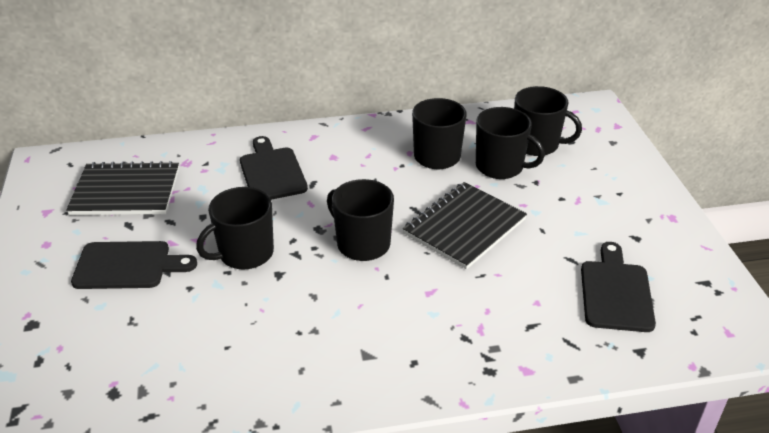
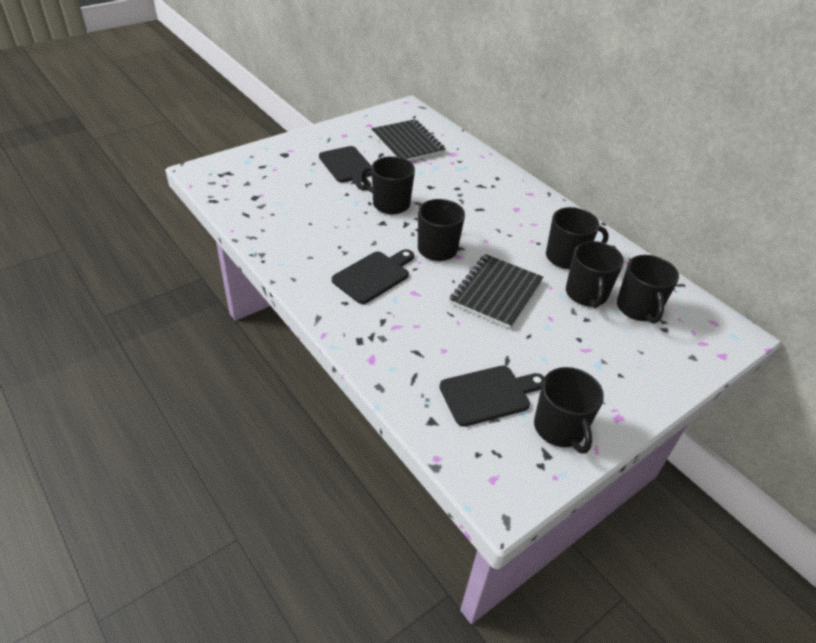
camera: 60 degrees right, 5 degrees up
(272, 172) = (475, 188): black cutting board -> black cutting board (374, 275)
(464, 227) = (496, 292): black notebook -> black notebook turned 75 degrees counterclockwise
(675, 260) = (560, 428): none -> black mug

